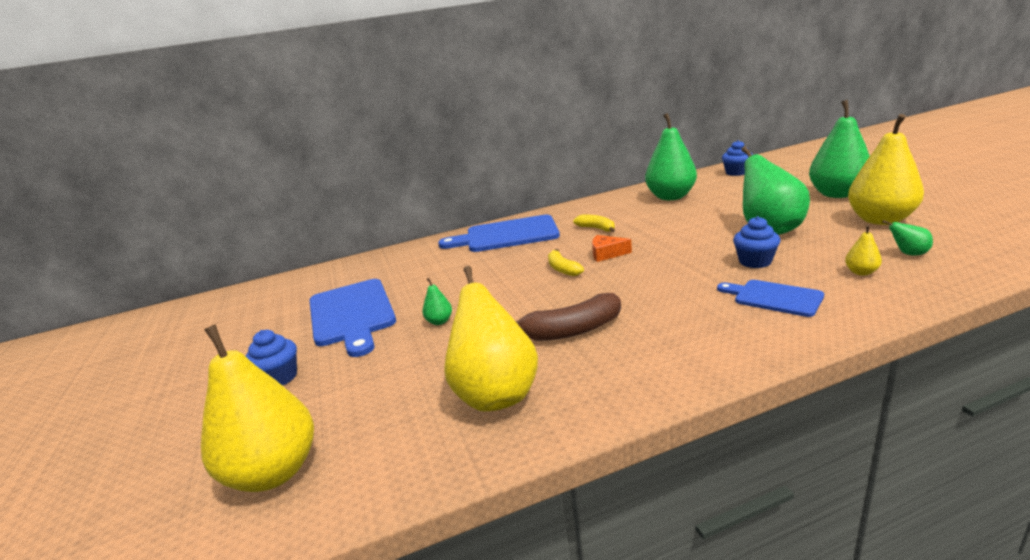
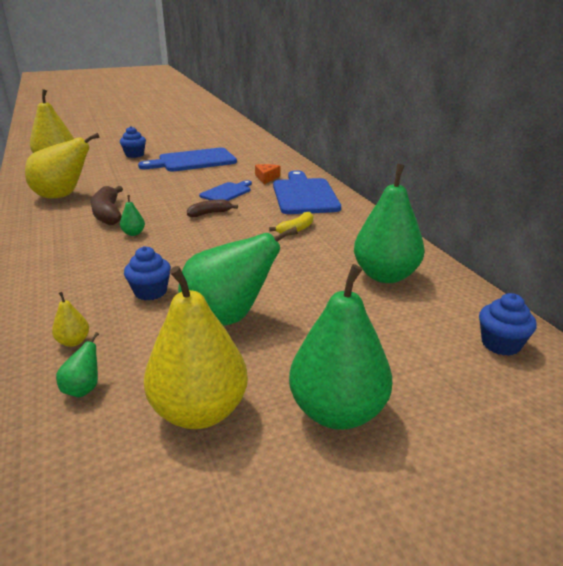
camera: 85 degrees right, 5 degrees up
(439, 321) = (160, 181): green pear -> green pear (133, 233)
(562, 269) = (210, 213): yellow banana -> brown banana
(606, 254) = (227, 230): orange cheese -> orange cheese (266, 178)
(774, 298) = (75, 286): blue cutting board -> blue cutting board (227, 192)

